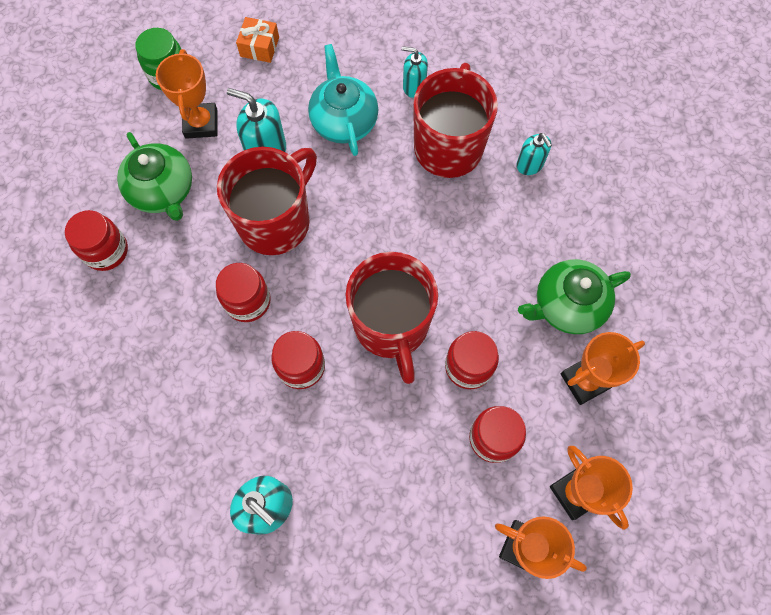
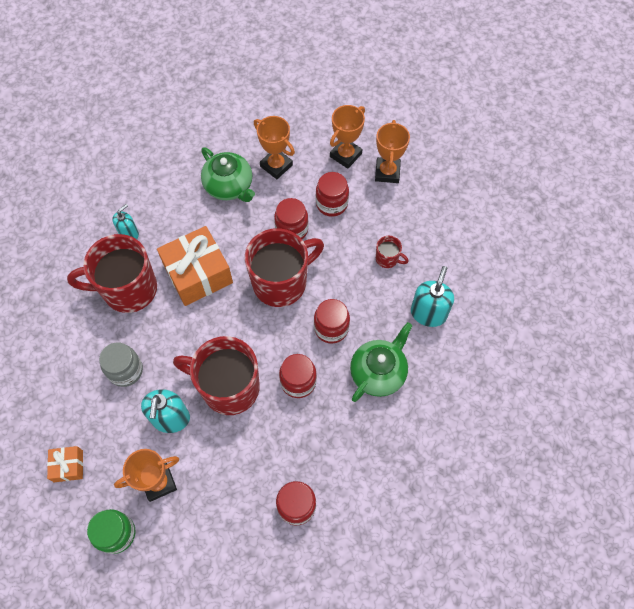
camera: 110 degrees left, 5 degrees down
(163, 191) = (230, 485): green teapot -> green teapot (378, 372)
(344, 121) = (125, 370): turquoise teapot -> grey jar
(374, 484) = (387, 259): none -> red mug
(414, 86) = (80, 330): turquoise soap dispenser -> none
(442, 229) = (198, 274): none -> orange gift

